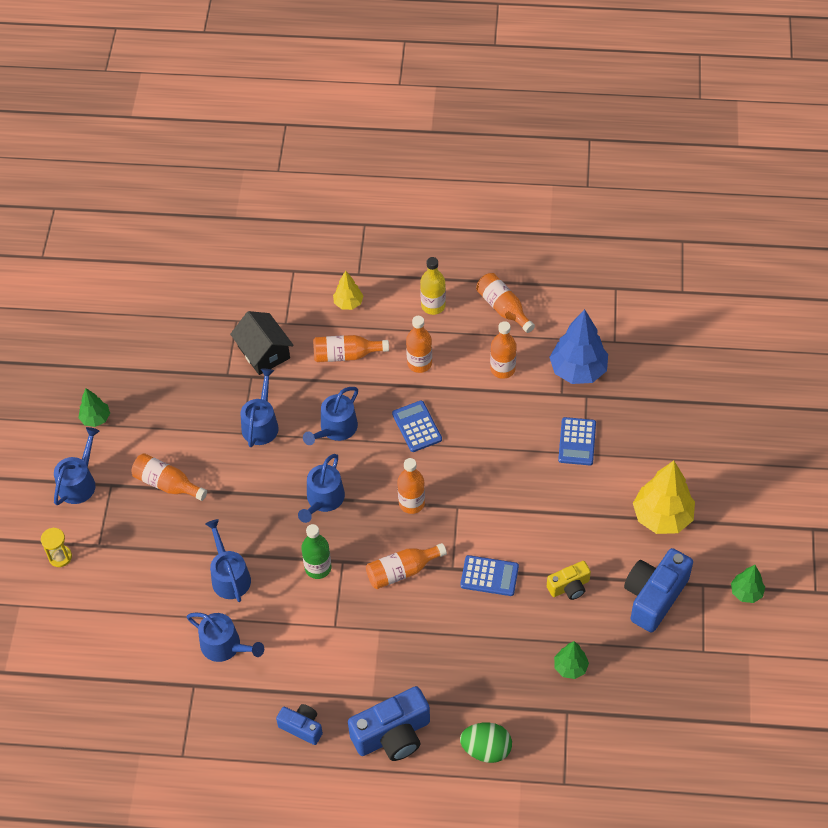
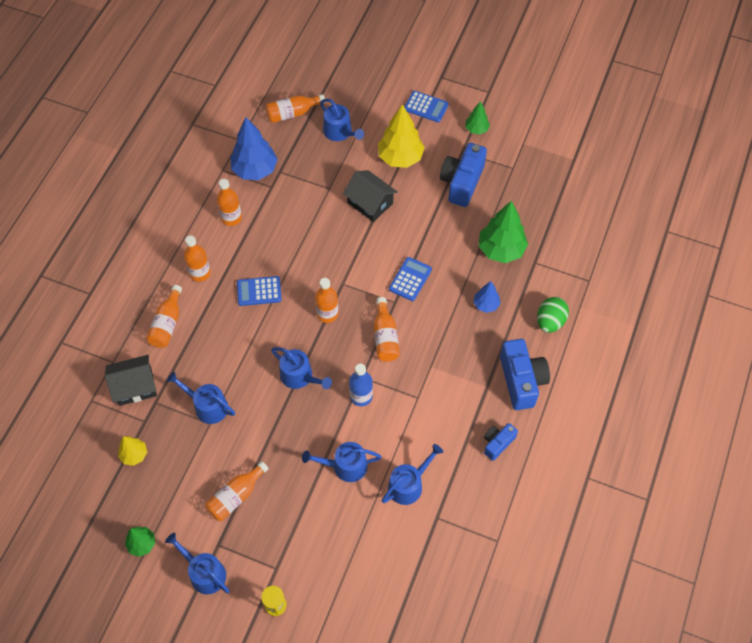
camera: 75 degrees left, 5 degrees up
(318, 568) = (361, 396): green bottle -> blue bottle
(335, 428) = (236, 350): blue watering can -> blue watering can (340, 132)
(348, 303) = (116, 309): yellow tree -> yellow tree (134, 455)
(433, 306) = (149, 248): yellow bottle -> none
(484, 669) = (486, 304): none -> blue tree
(503, 308) = (175, 201): orange bottle -> orange bottle (292, 113)
(569, 587) = (436, 231): yellow camera -> none
(570, 667) = (501, 250): green tree -> green tree, size x1.87
(577, 442) = (317, 189): blue calculator -> blue calculator (426, 107)
(581, 503) = (370, 203): none -> black house
(654, 596) = (462, 182): blue camera -> blue camera turned 60 degrees clockwise

